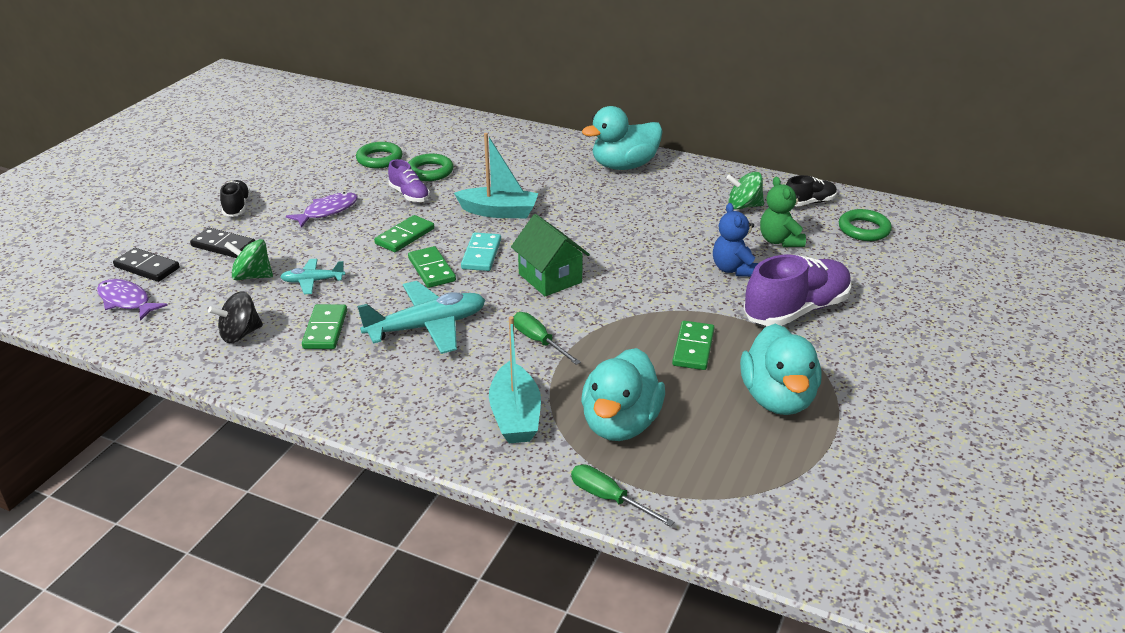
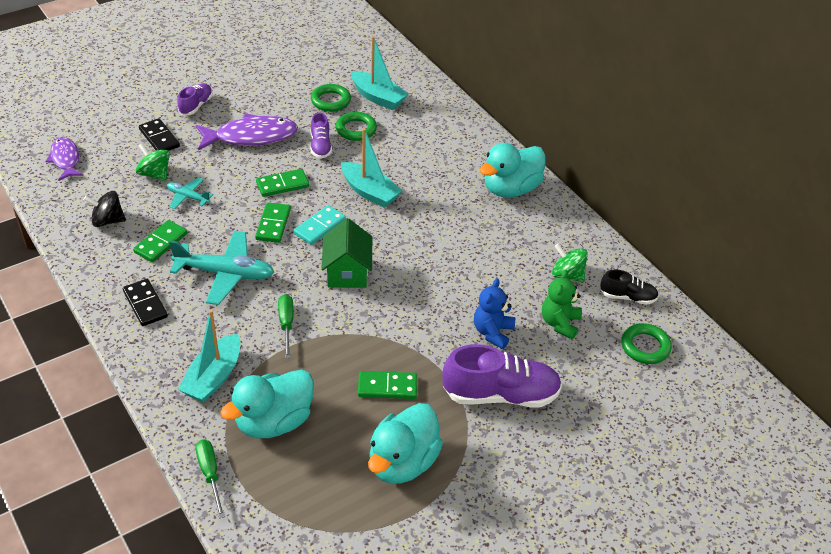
camera: 30 degrees right, 10 degrees up
(147, 267) = (99, 136): black domino -> black domino (145, 304)
(237, 207) = (196, 106): black shoe -> purple shoe
(327, 211) = (251, 137): purple fish -> purple fish, size x1.62
(424, 142) = (378, 97): none -> turquoise boat
(624, 166) = (511, 189): turquoise duck -> turquoise duck turned 45 degrees counterclockwise
(693, 348) = (387, 387): green domino -> green domino turned 45 degrees clockwise

